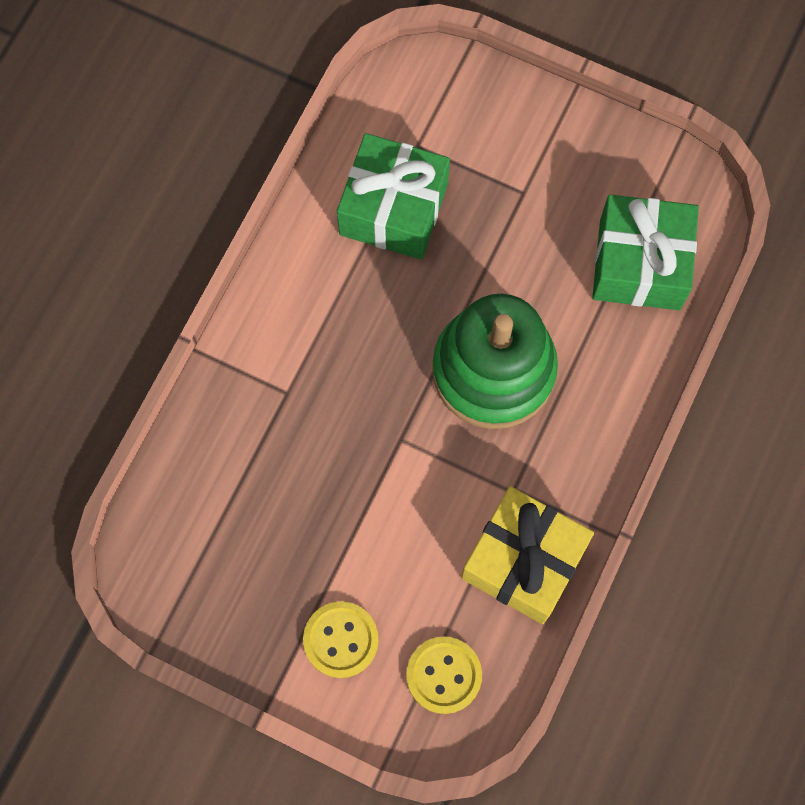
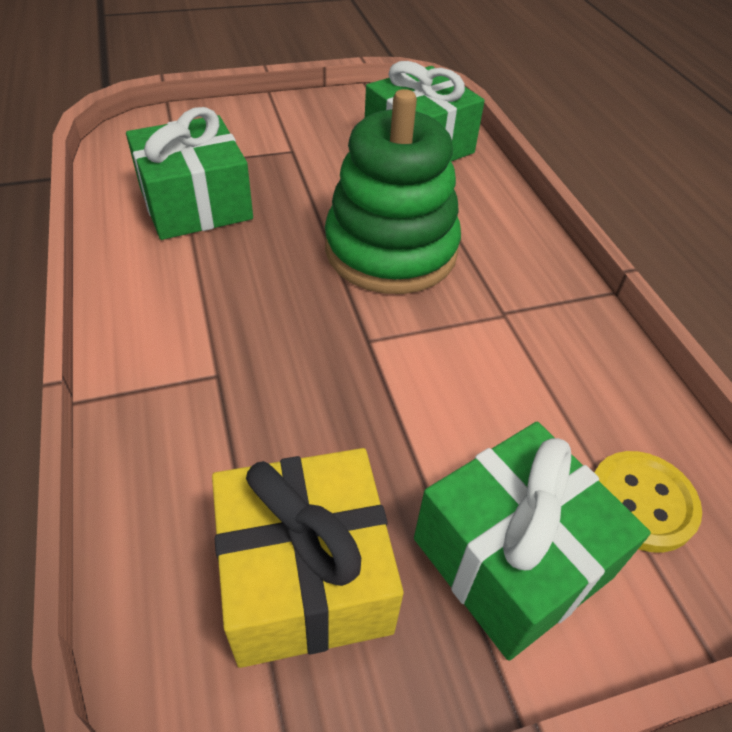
camera: 45 degrees left, 25 degrees down
(341, 640) = (512, 557): yellow button -> green gift
(523, 561) = (577, 355): yellow gift -> yellow gift (305, 576)

